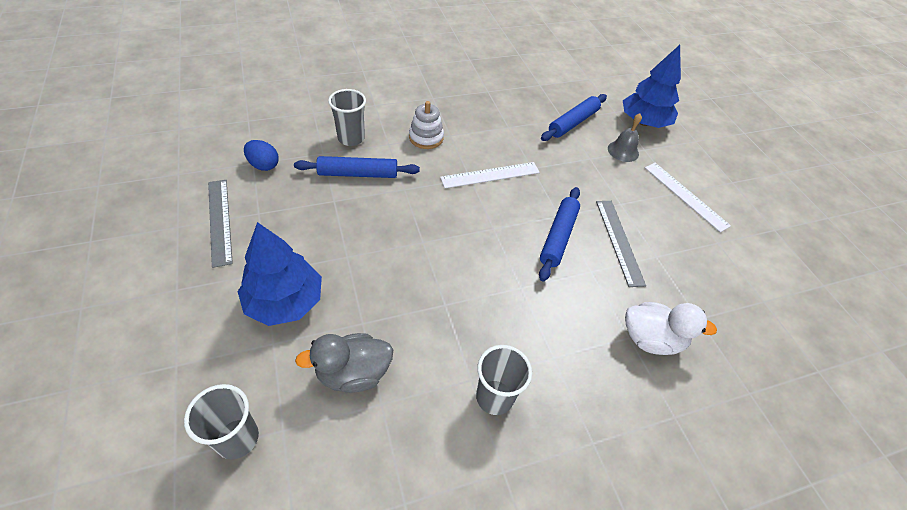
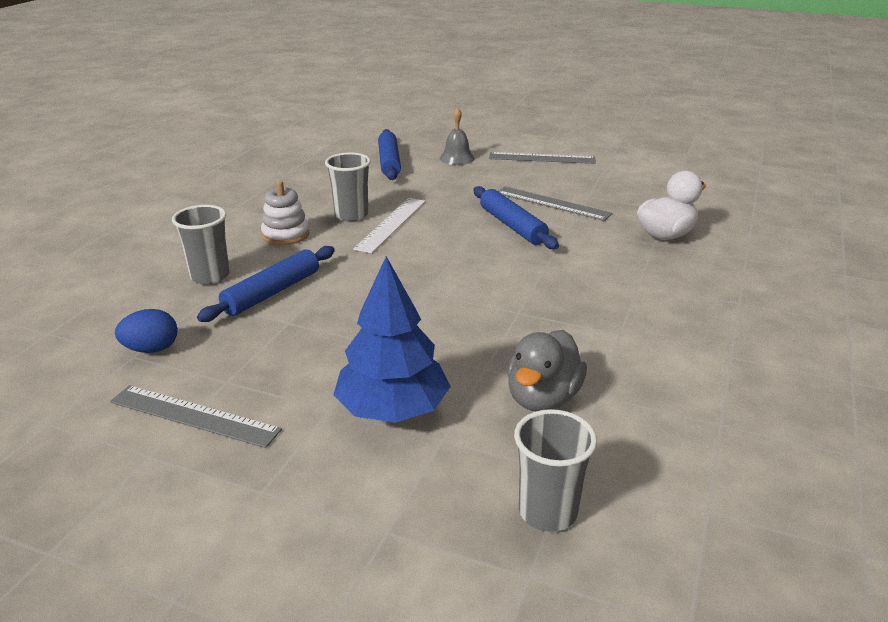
camera: 45 degrees left, 20 degrees down
(494, 397) = (651, 329): grey cup -> grey cup (351, 215)
(644, 122) = (438, 136): blue tree -> none
(685, 196) = (542, 158): white ruler -> grey ruler

